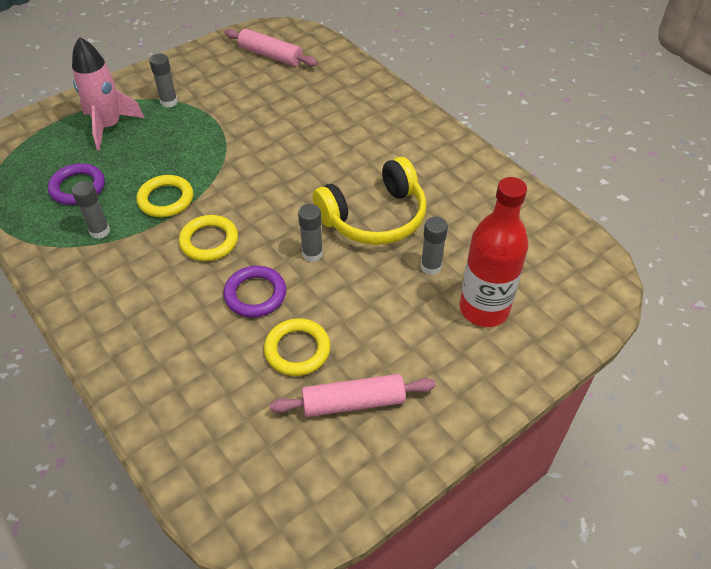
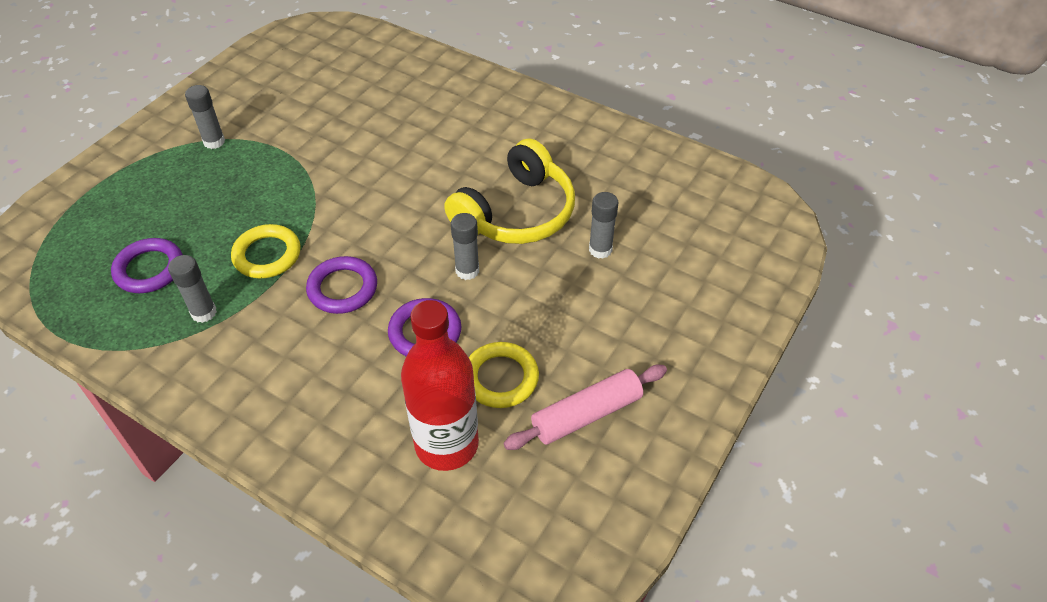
camera: 20 degrees left, 0 degrees up
(109, 126) = (153, 188): pink rocket -> none
(209, 241) = (342, 288): yellow ring -> purple ring
(270, 55) = (312, 61): pink rolling pin -> none
(484, 309) = (674, 278): red bottle -> red bottle (446, 444)

